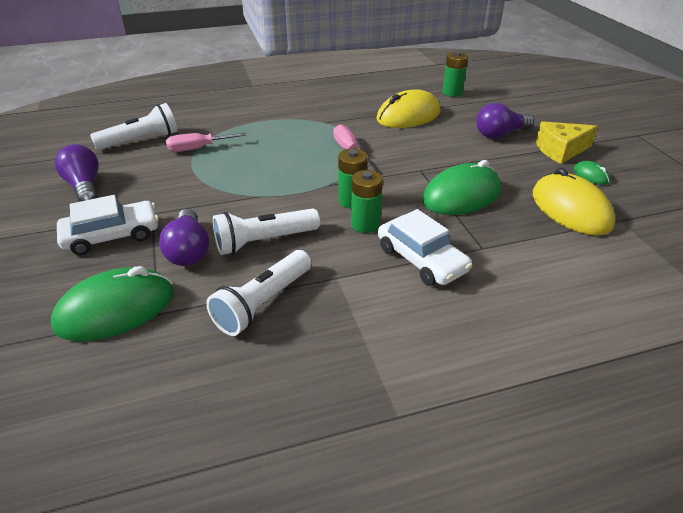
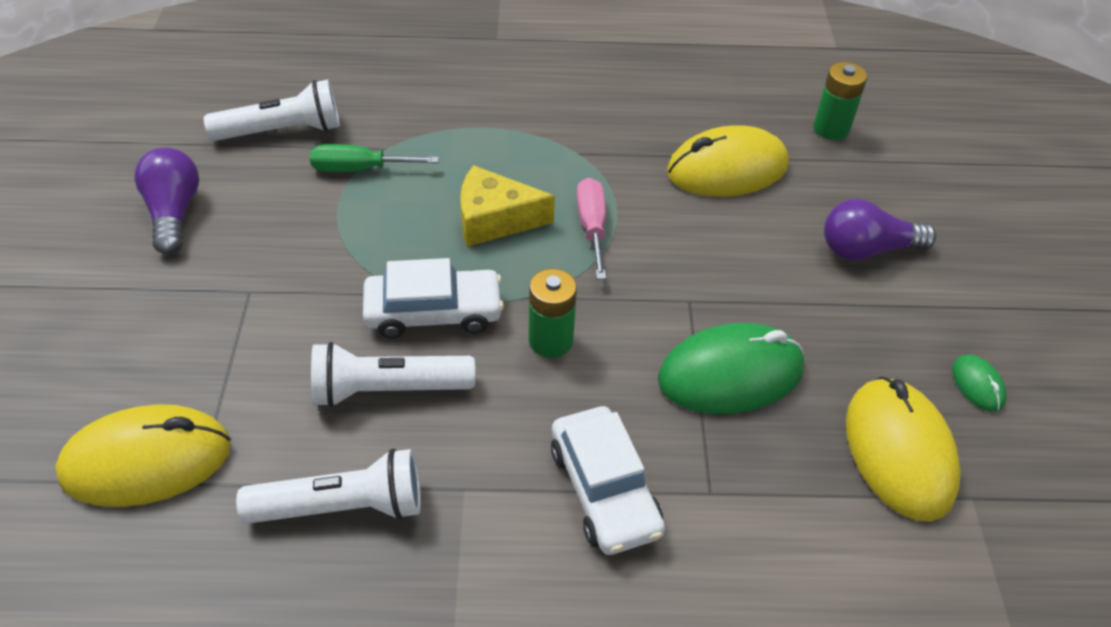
camera: 15 degrees right, 10 degrees up
(112, 236) = (182, 321): white car -> white car (433, 312)
(116, 309) = (147, 460): green mouse -> yellow mouse
(188, 250) = (276, 378): purple light bulb -> none
(197, 149) = (359, 169): pink screwdriver -> green screwdriver
(263, 303) = (342, 506): white flashlight -> white flashlight turned 150 degrees counterclockwise
(365, 224) = (550, 395): green battery -> none
(560, 150) = (955, 314): yellow cheese -> yellow cheese (495, 219)

